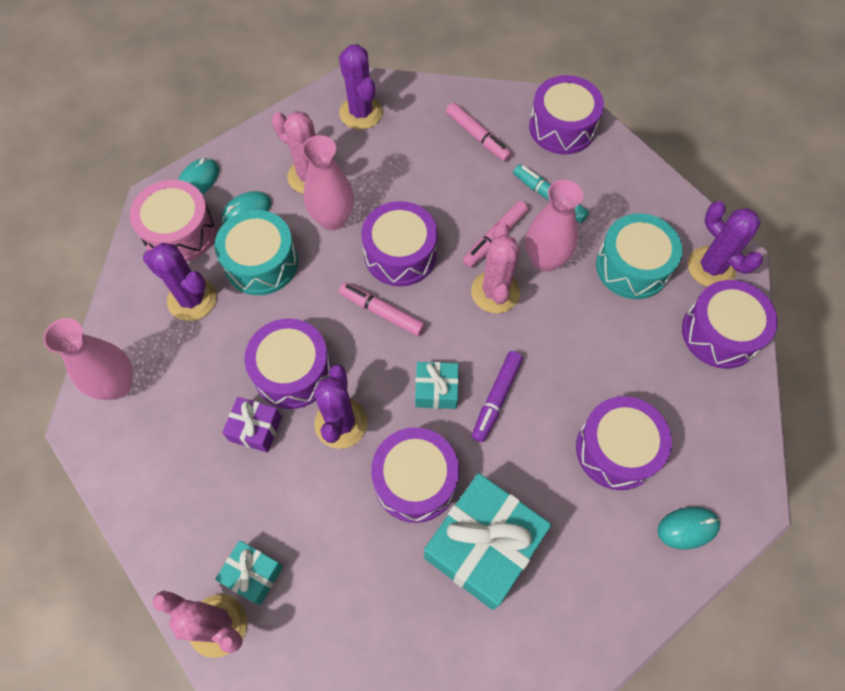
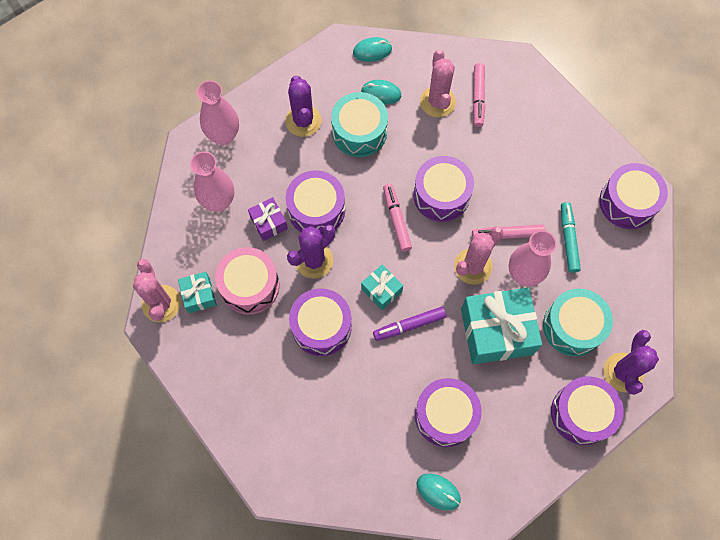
camera: 45 degrees right, 5 degrees up
(180, 233) = (333, 75): pink drum -> pink drum (250, 286)
(333, 219) = (424, 140): pink vase -> pink vase (219, 202)
(361, 113) = (508, 86): purple cactus -> none
(477, 136) = (565, 162): pink marker -> pink marker (478, 97)
(483, 546) = (321, 392): turquoise gift -> turquoise gift (496, 331)

